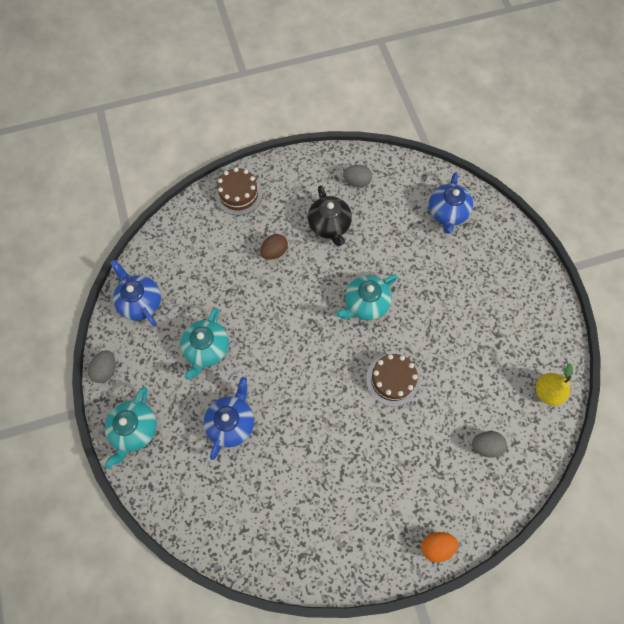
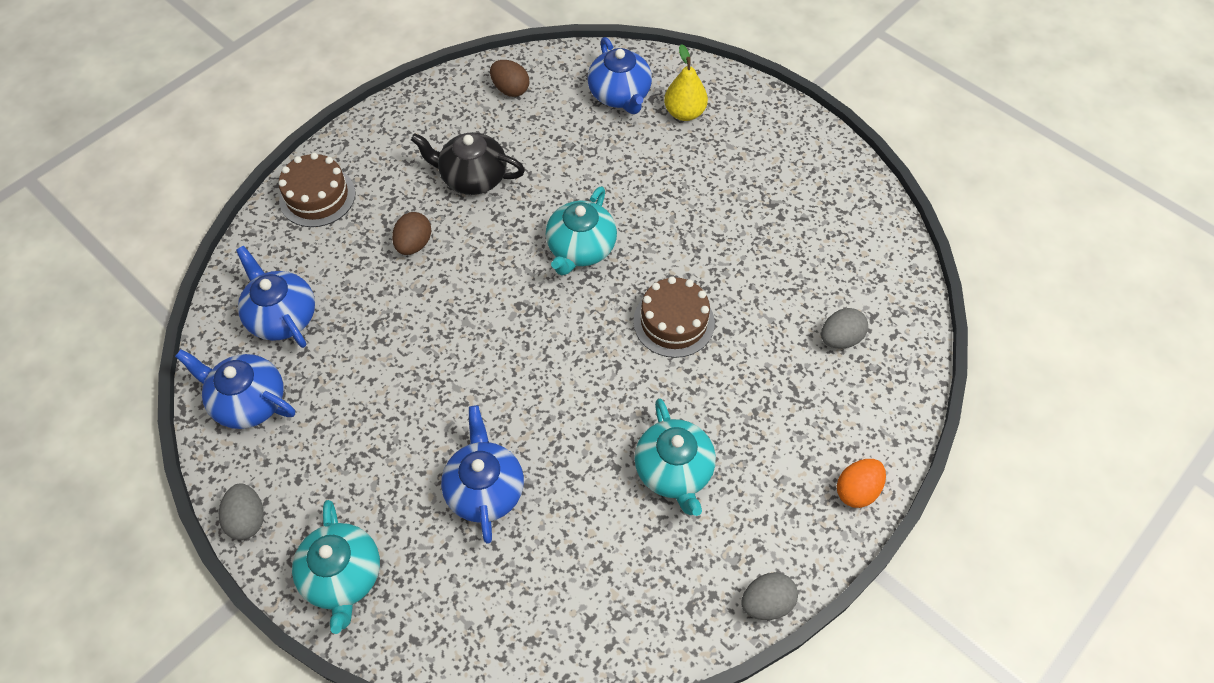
camera: 30 degrees left, 10 degrees down
(182, 260) = (282, 316): none -> blue teapot
(207, 349) = (390, 413): turquoise teapot -> turquoise teapot (674, 471)
(329, 225) = (472, 177): black teapot -> black teapot turned 150 degrees clockwise
(357, 181) = (477, 109): grey egg -> grey egg (766, 603)
(383, 177) = (510, 89): none -> brown egg
(547, 392) = (872, 239): yellow pear -> yellow pear (684, 113)

